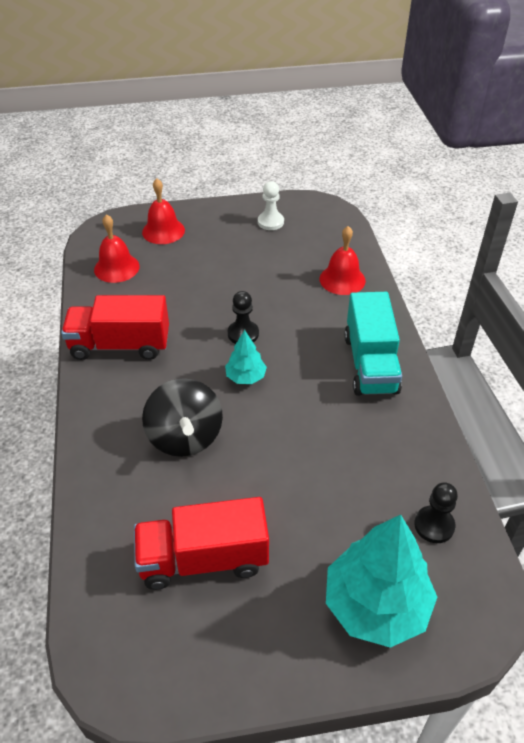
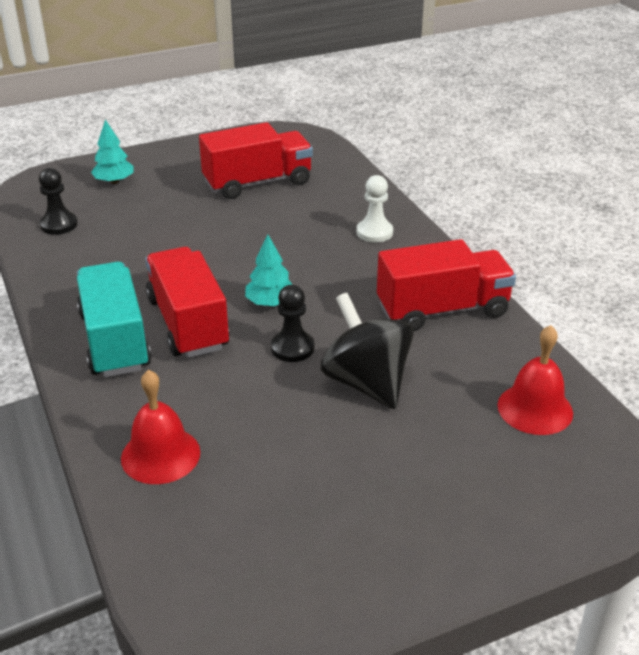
camera: 165 degrees right, 10 degrees down
(163, 231) = (514, 494): red bell -> none
(185, 437) = (313, 245): black spinning top -> black spinning top (366, 382)
(270, 222) = (320, 559): white pawn -> white pawn (374, 232)
(314, 369) = (188, 323): none -> red truck
(376, 605) = (114, 181): turquoise tree -> turquoise tree, size x0.50

